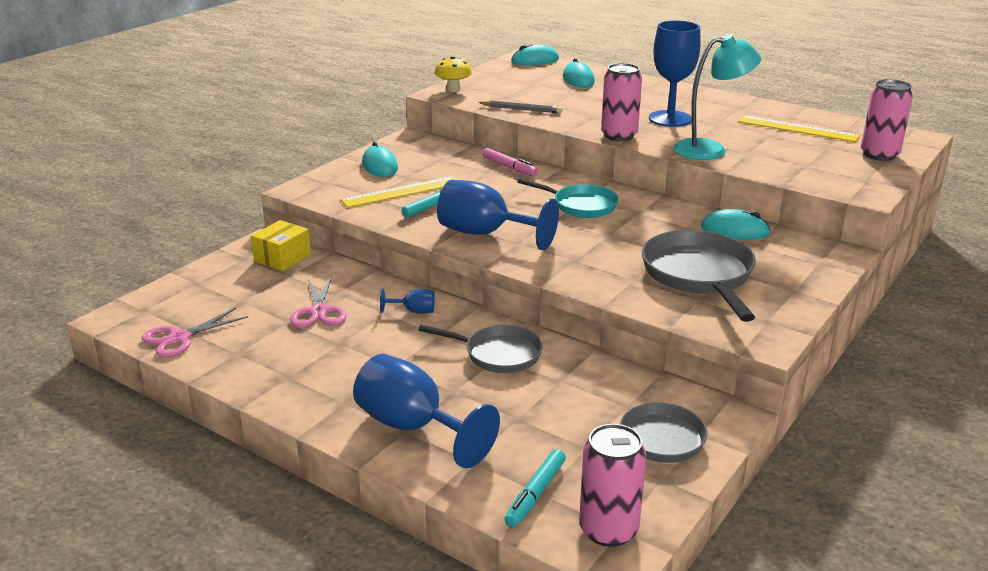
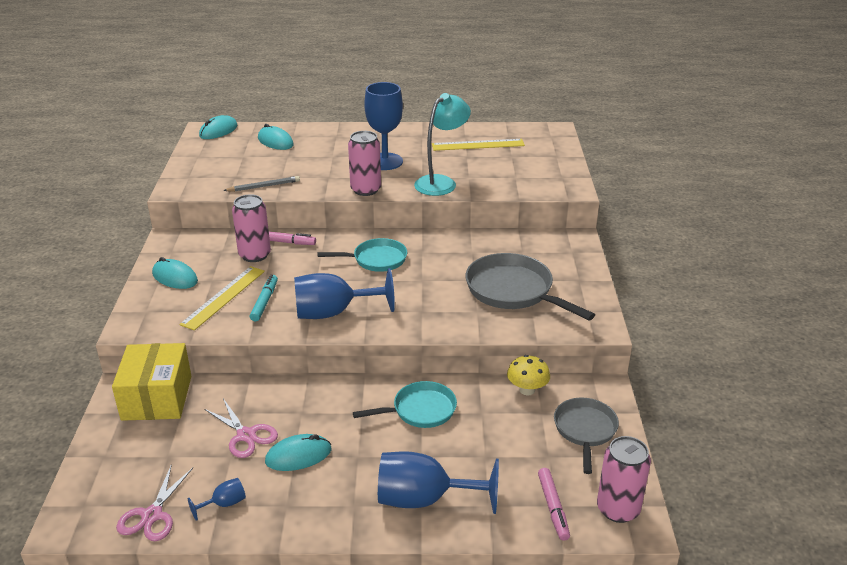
camera: 35 degrees left, 5 degrees up
(282, 258) = (157, 398): yellow box -> yellow box, size x1.59
(414, 311) = (321, 401): blue goblet -> blue goblet (224, 504)
(453, 89) = (182, 182): yellow mushroom -> yellow mushroom (527, 390)
(498, 354) = (420, 410): grey pan -> turquoise pan
(535, 494) = (553, 507): turquoise marker -> pink marker
(734, 230) = (498, 244): turquoise mouse -> turquoise mouse (298, 456)
(879, 155) = (548, 152): pink can -> pink can (254, 255)

